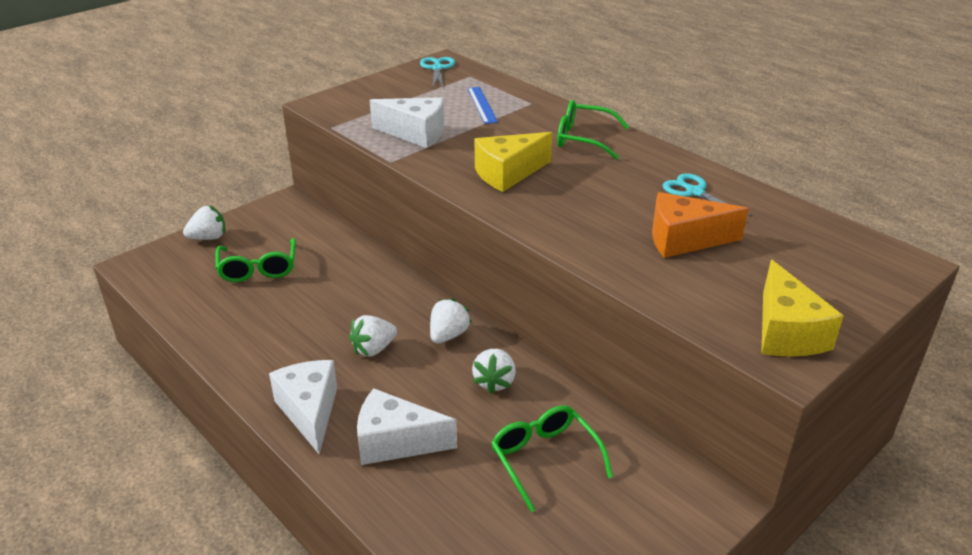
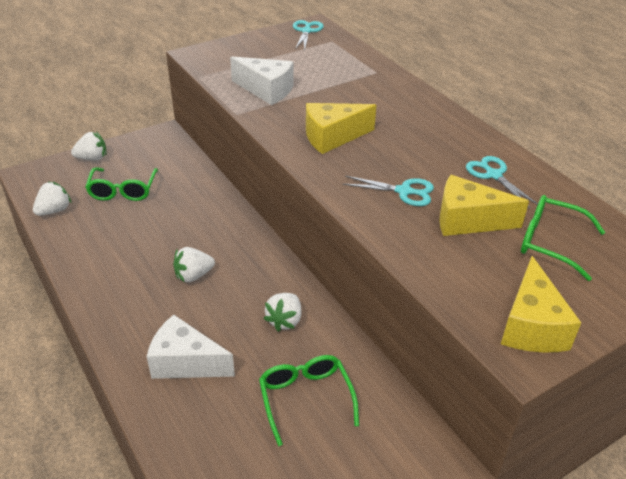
camera: 10 degrees right, 5 degrees up
(310, 411) = (125, 324): white cheese -> none
(448, 335) = (259, 272): white strawberry -> white strawberry (54, 210)
(482, 105) = (333, 69): blue ruler -> none
(583, 139) = (410, 111): green glasses -> green glasses (549, 242)
(606, 219) = (404, 191): none -> turquoise scissors
(684, 240) = (468, 220): orange cheese -> yellow cheese

